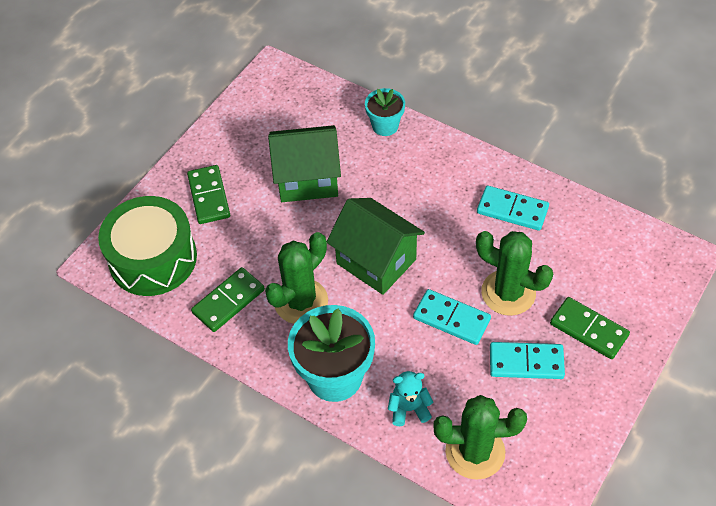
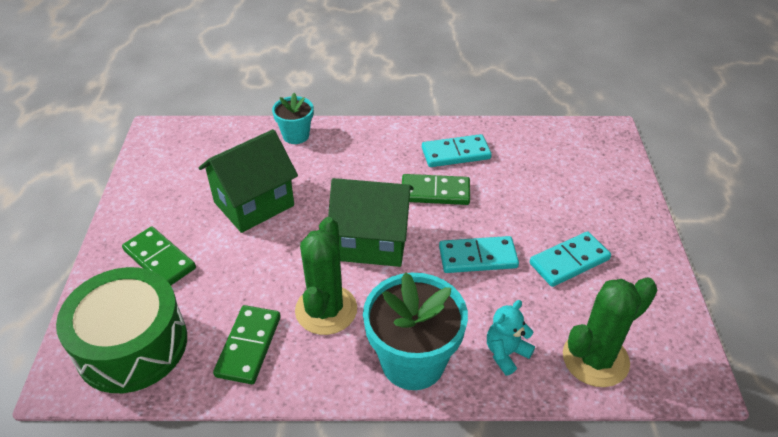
camera: 35 degrees left, 10 degrees down
(508, 293) = (506, 215): green cactus -> none
(588, 330) = (593, 213): green domino -> green domino (435, 192)

